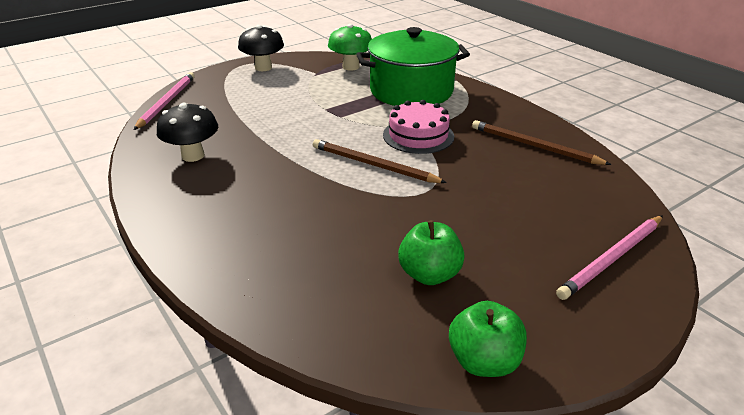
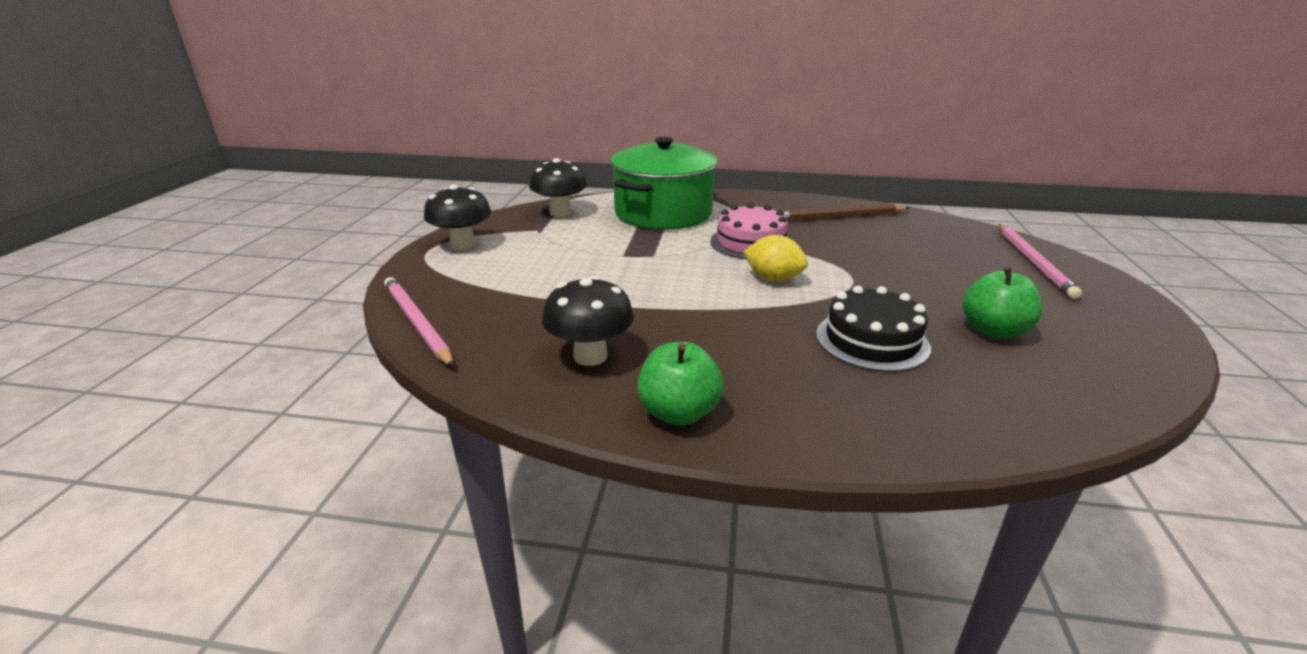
camera: 45 degrees left, 5 degrees down
(337, 230) = (872, 340): none -> black cake
(351, 67) = (560, 213): green mushroom -> black mushroom
(373, 165) = (773, 279): brown pencil -> yellow lemon
(484, 361) = (1142, 361): green apple -> green apple (678, 413)

